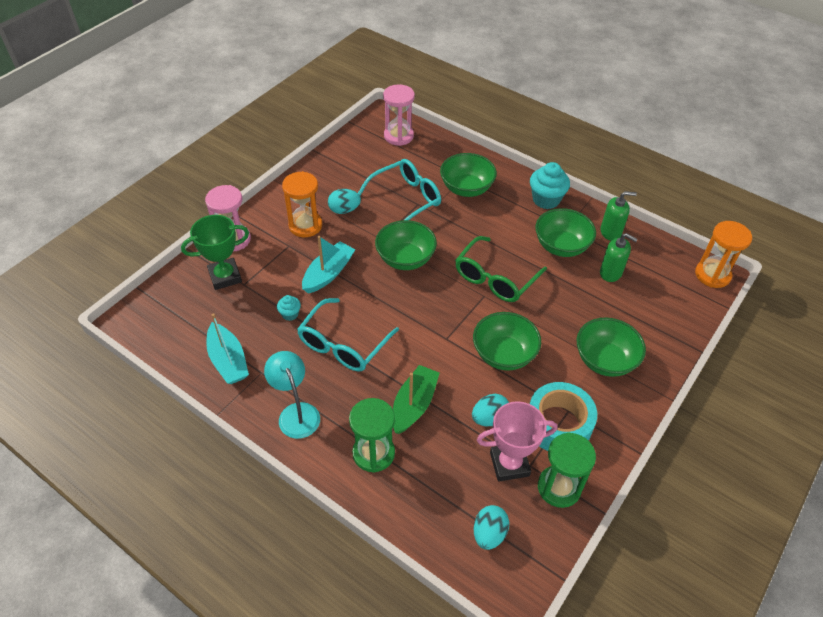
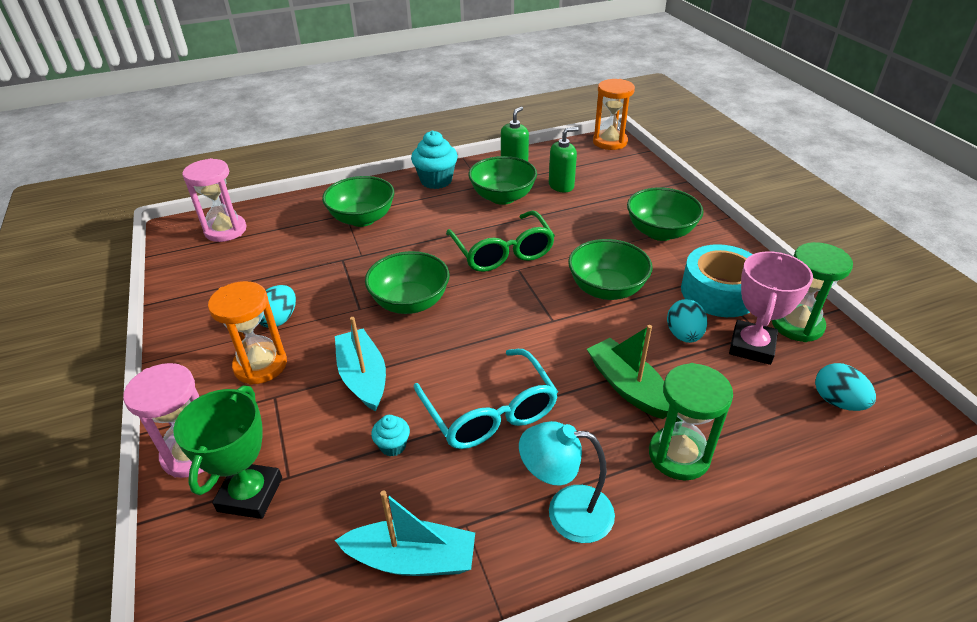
camera: 55 degrees left, 10 degrees down
(406, 199) = (324, 264): turquoise glasses -> none

